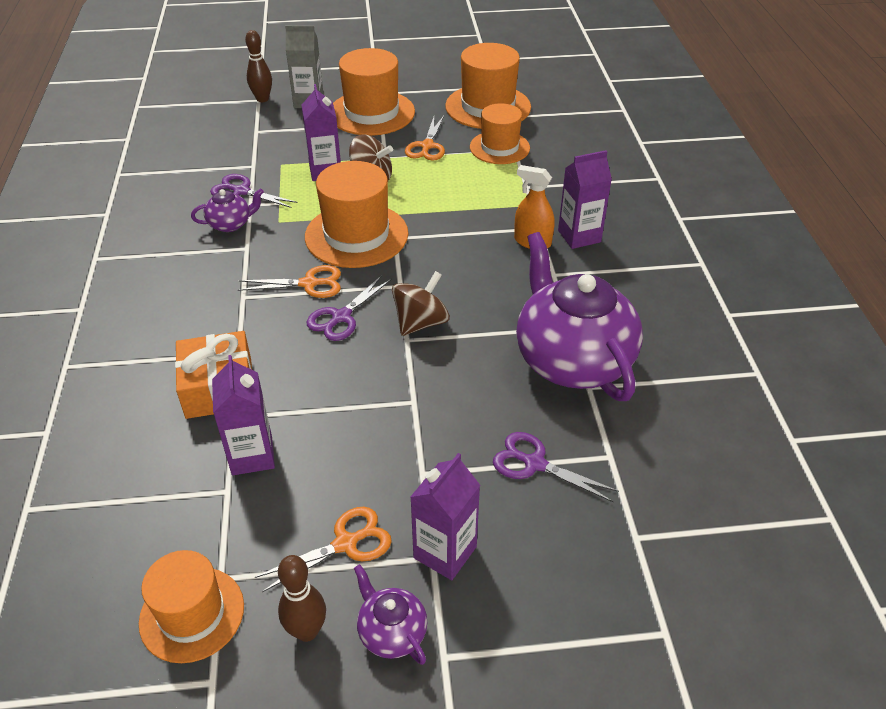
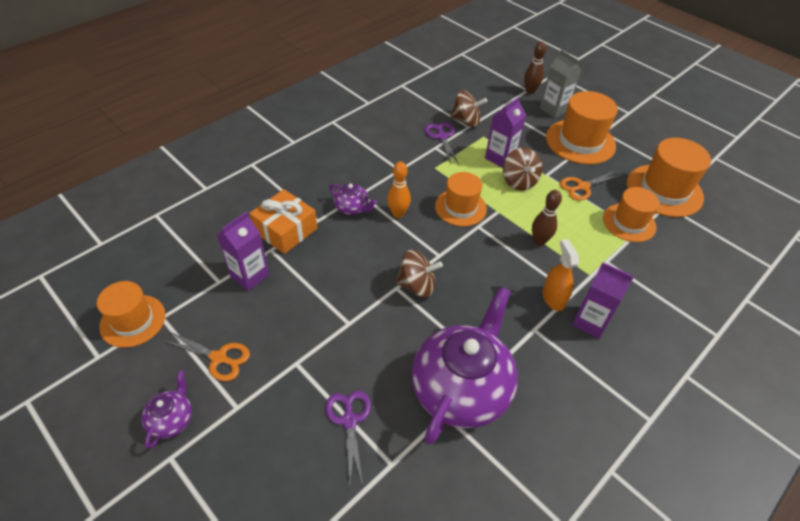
camera: 50 degrees right, 5 degrees up
(230, 224) = (411, 151): purple teapot -> purple teapot (352, 208)
(243, 162) = (466, 121): none -> brown spinning top
(307, 631) = (150, 378): brown bowling pin -> brown bowling pin (539, 241)
(309, 284) = (398, 214): orange scissors -> orange bowling pin
(341, 317) = (385, 245): purple scissors -> none
(356, 235) = (460, 207): orange hat -> orange hat, size x0.66
(445, 552) = (244, 412): purple carton -> none

